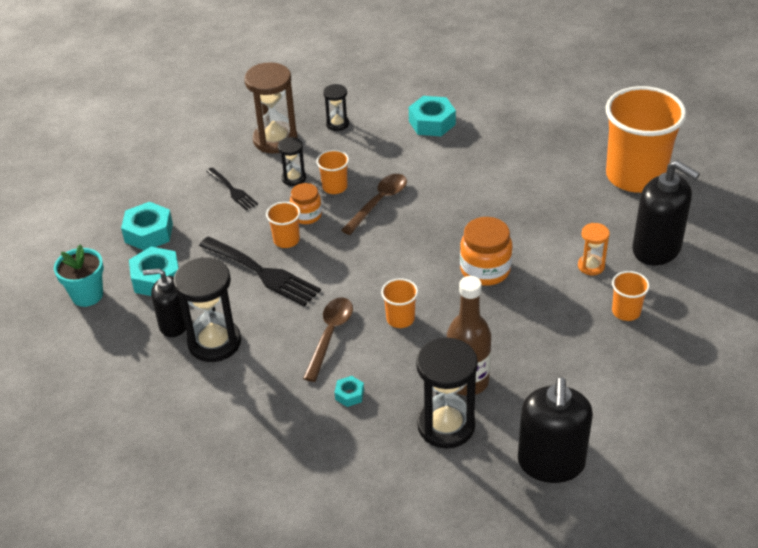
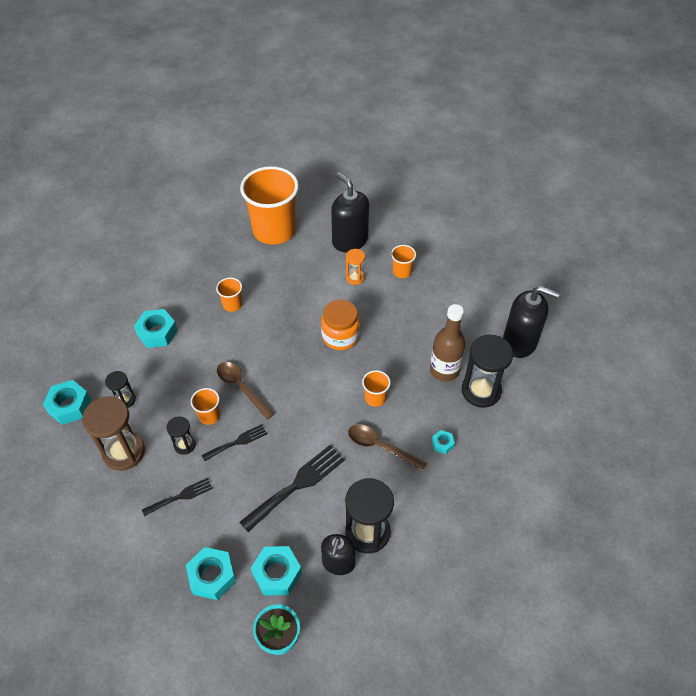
camera: 80 degrees left, 10 degrees up
(286, 240) = (262, 462): orange cup -> orange cup (232, 304)
(306, 215) = (237, 442): orange jar -> black fork
(319, 91) = (69, 406): none -> turquoise nut
(656, 249) = (350, 241): black soap dispenser -> black soap dispenser turned 90 degrees counterclockwise

